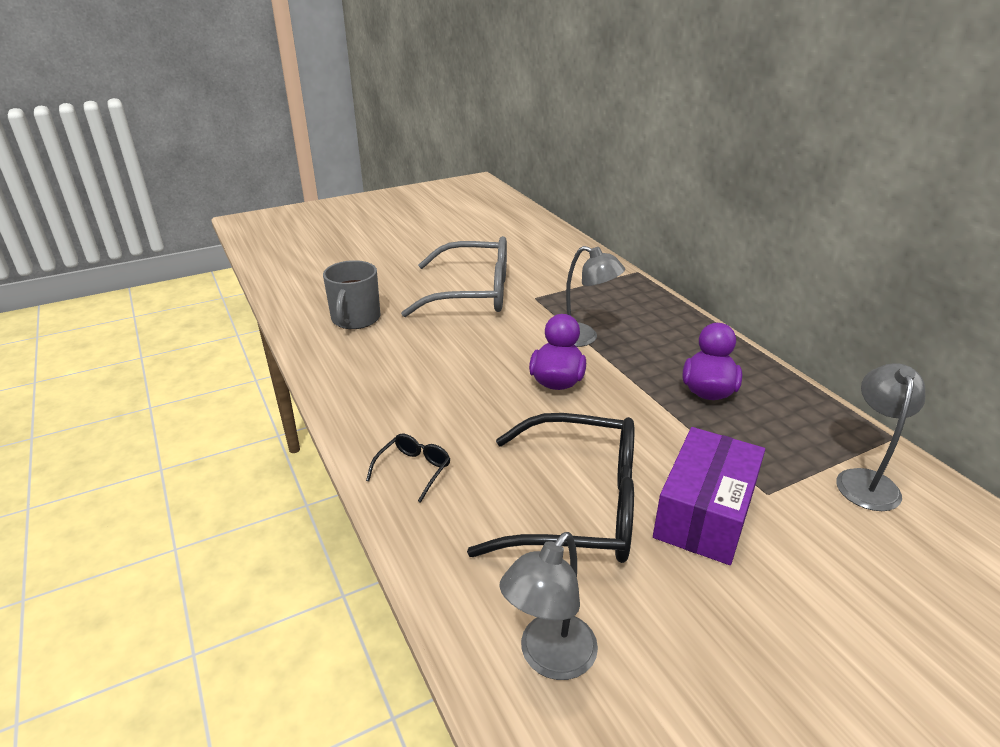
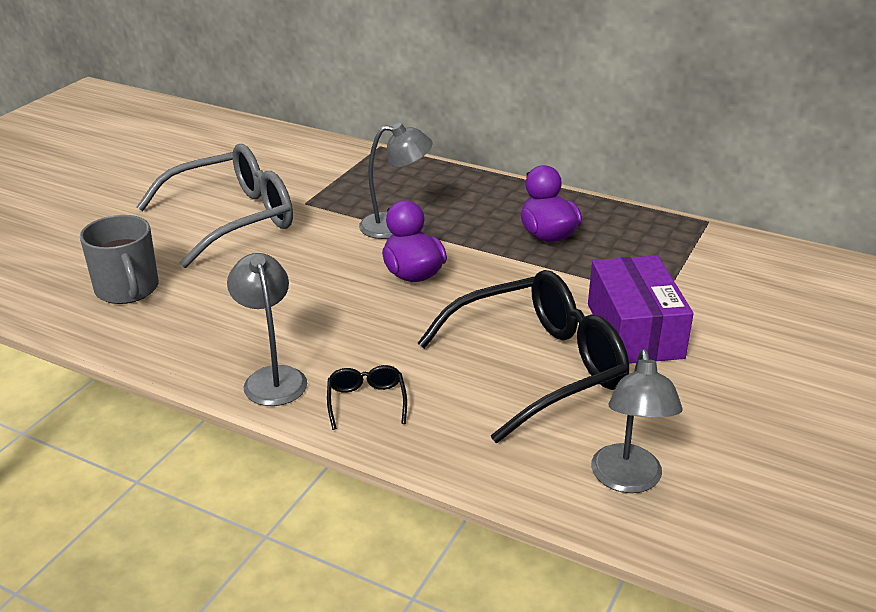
camera: 35 degrees left, 0 degrees up
(866, 480) = (717, 260): grey lamp -> grey lamp (272, 378)

